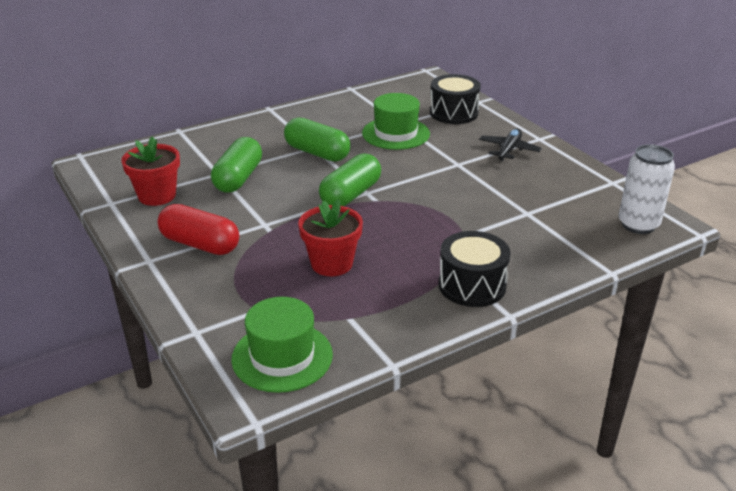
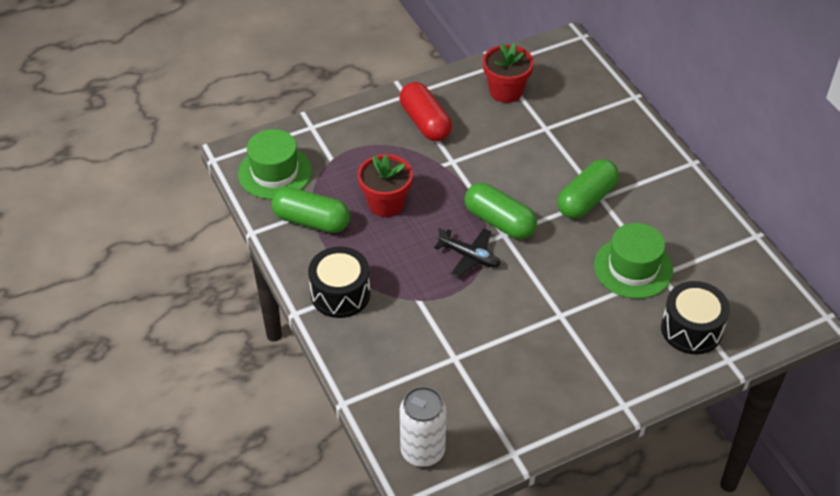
camera: 95 degrees right, 15 degrees up
(200, 244) = (425, 122): red capsule -> red capsule turned 60 degrees counterclockwise
(238, 178) = (535, 142): green capsule -> green capsule (311, 221)
(509, 150) = (593, 368): black plane -> black plane (469, 257)

